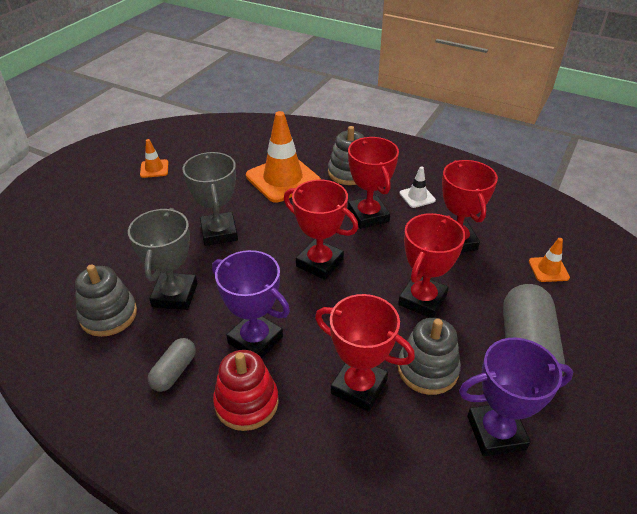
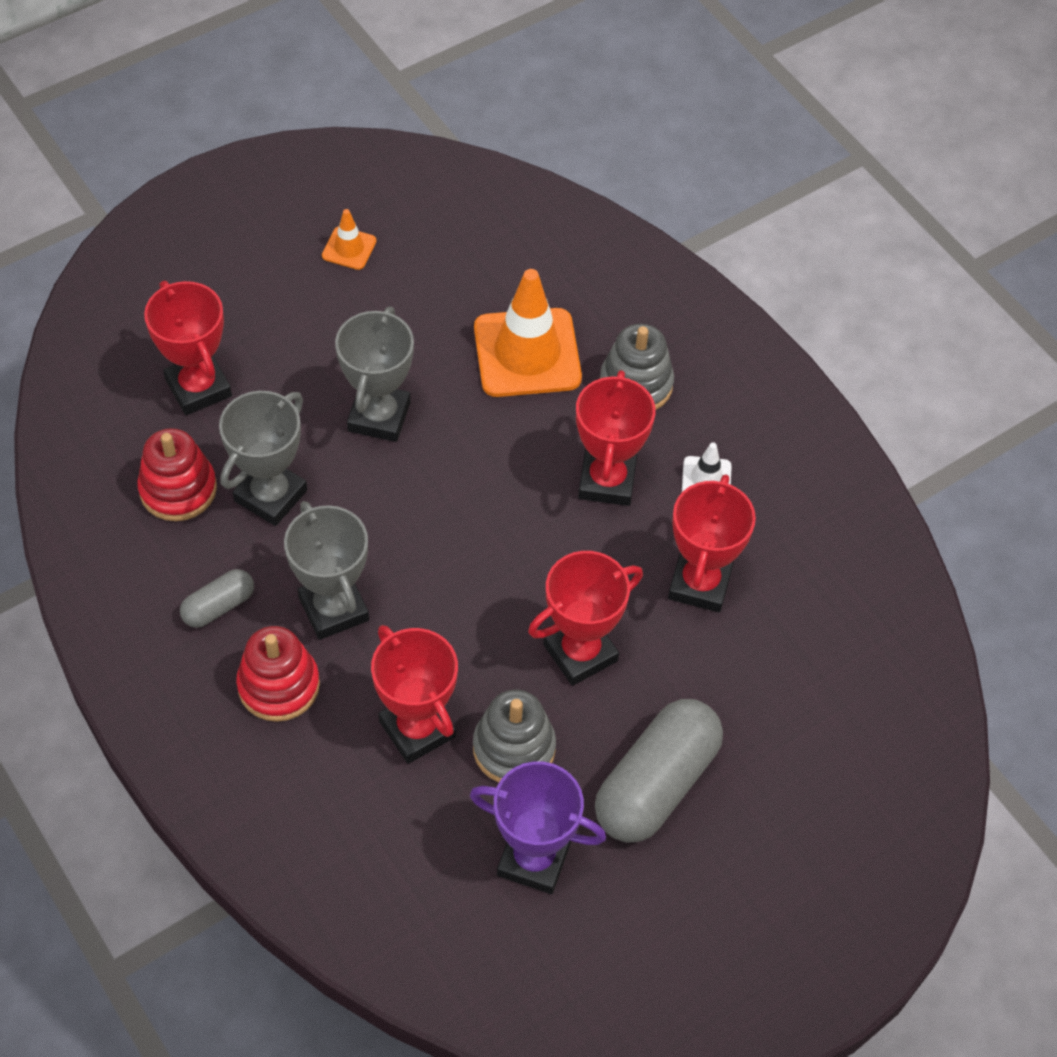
camera: 25 degrees right, 15 degrees up
(108, 315) = (178, 489): grey stacking toy -> red stacking toy
(255, 340) = (333, 609): purple trophy -> grey trophy
(319, 263) = (484, 531): red trophy -> red trophy (198, 388)
(548, 269) = (793, 690): orange traffic cone -> none

